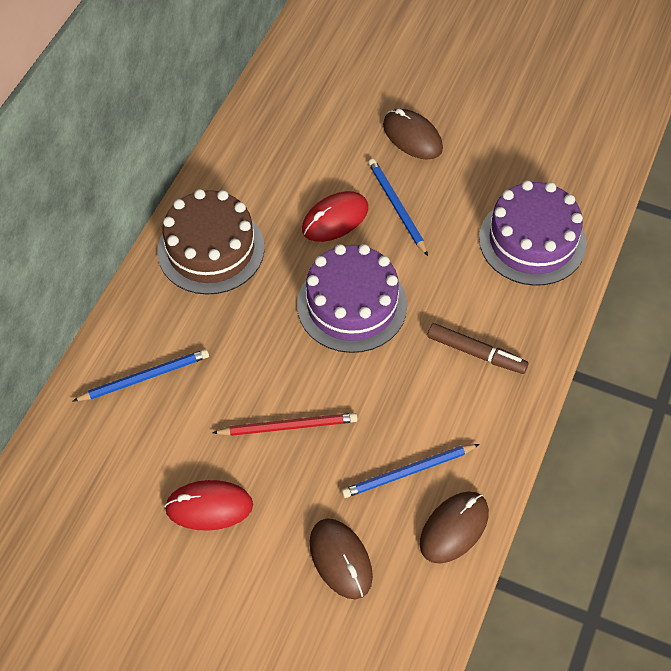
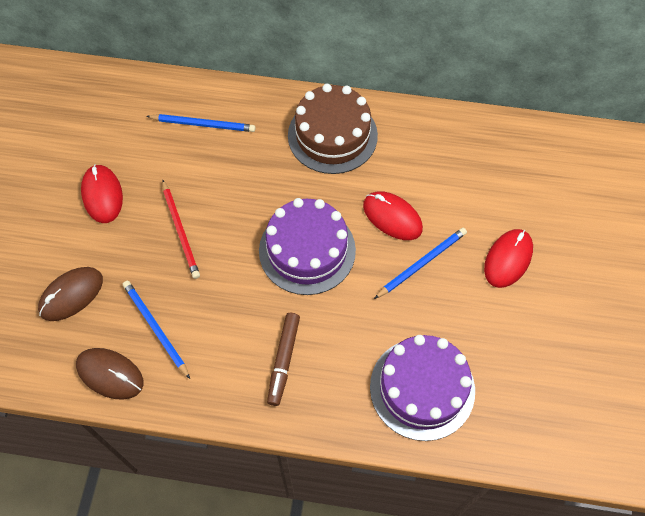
camera: 75 degrees right, 5 degrees up
(145, 377) = (203, 124): blue pencil -> blue pencil turned 45 degrees counterclockwise
(412, 137) = (508, 259): brown mouse -> red mouse

